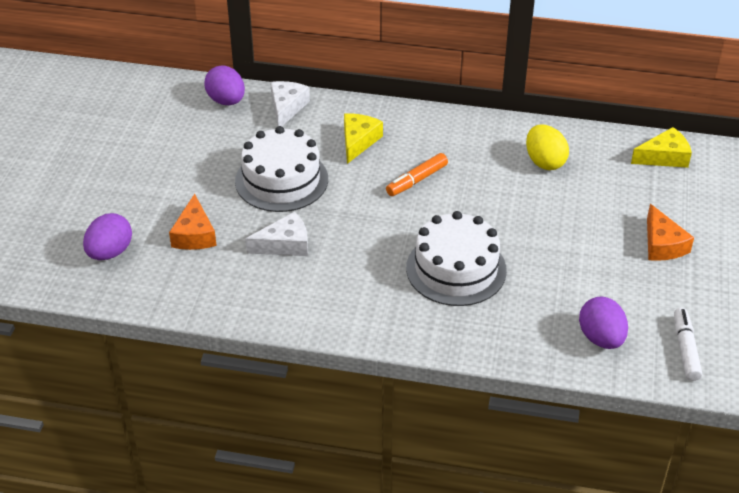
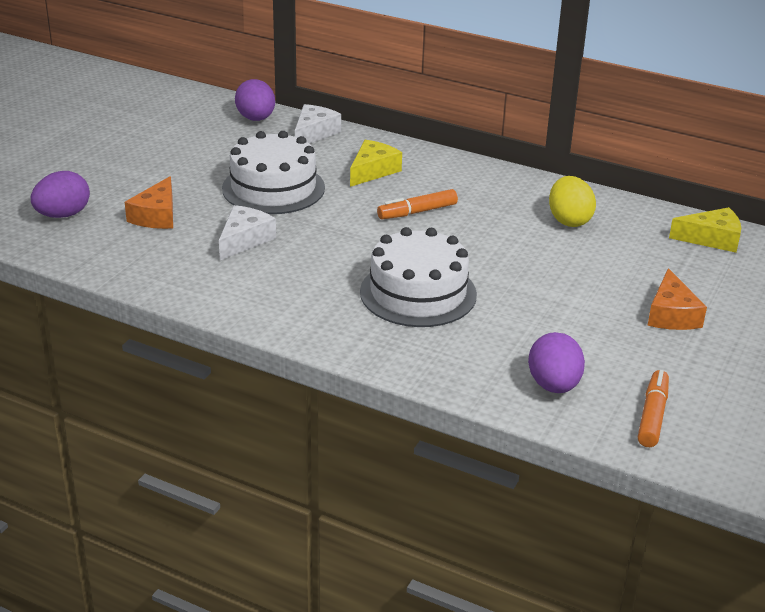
camera: 15 degrees right, 10 degrees down
(285, 244) = (244, 240): white cheese -> white cheese turned 60 degrees counterclockwise
(685, 349) = (652, 415): white marker -> orange marker

